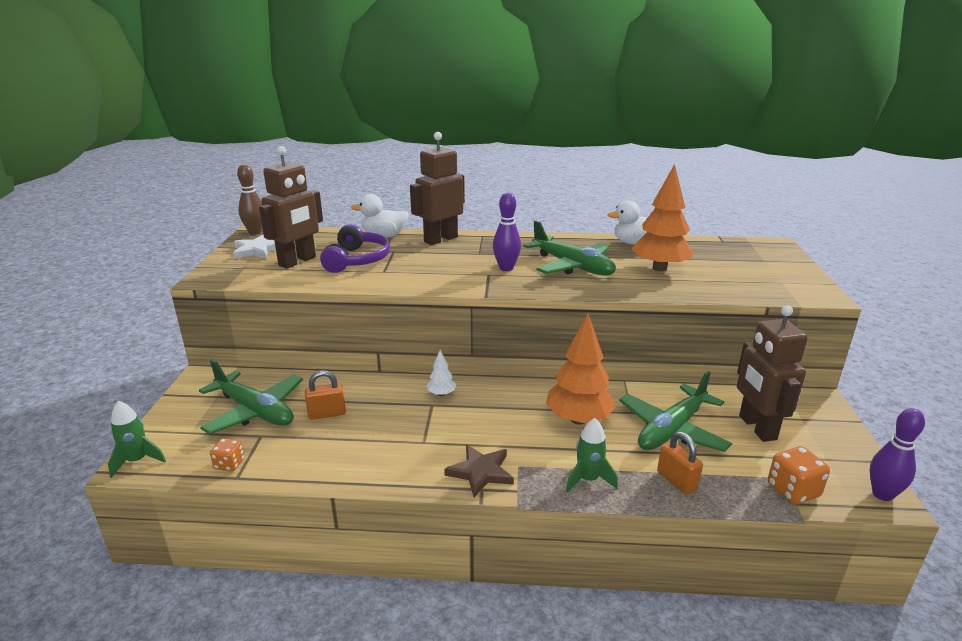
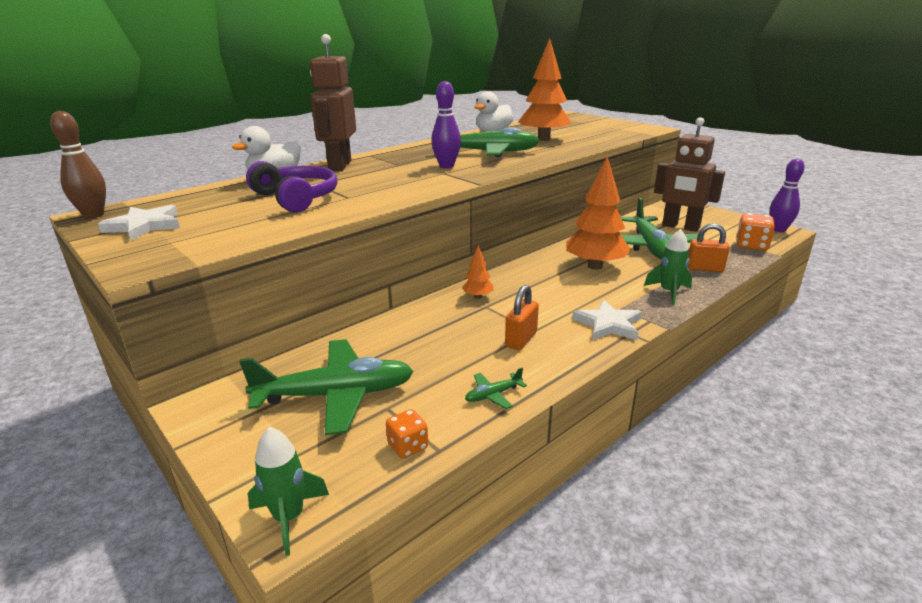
camera: 45 degrees left, 0 degrees up
(297, 261) = (229, 218): brown robot -> none
(316, 467) = (493, 395): none -> green plane
(327, 414) = (414, 357): orange padlock -> orange padlock (521, 339)
(441, 394) = (478, 296): white tree -> orange tree
(480, 472) = (608, 324): brown star -> white star

